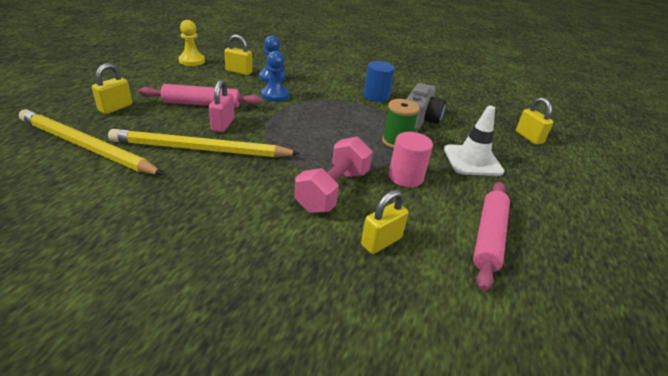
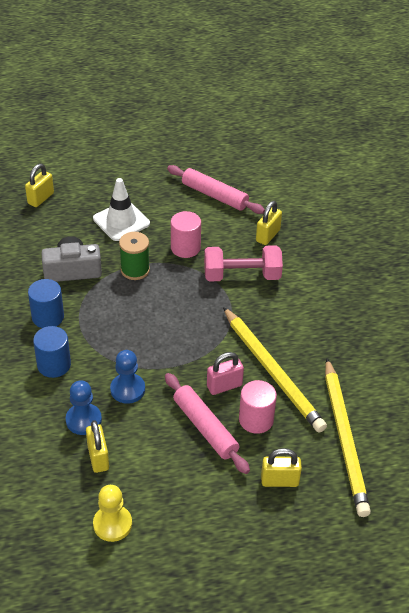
camera: 120 degrees left, 10 degrees up
(173, 122) = (256, 420): none -> pink cylinder
(328, 84) = (54, 365): none -> blue cylinder
(381, 241) = (268, 235): yellow padlock -> yellow padlock turned 75 degrees counterclockwise
(489, 237) = (214, 195): pink rolling pin -> pink rolling pin turned 45 degrees clockwise

